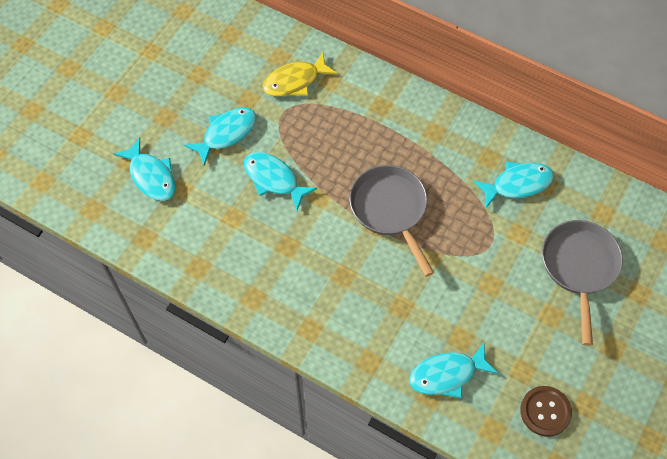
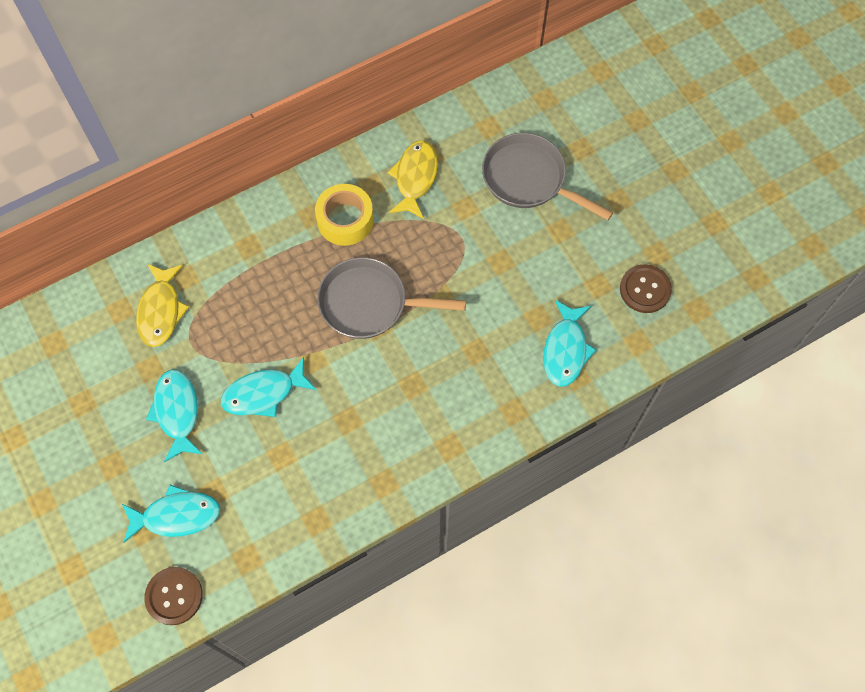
camera: 60 degrees left, 5 degrees up
(93, 207) = (174, 596): none -> brown button
(447, 156) = (345, 220): none -> yellow tape
(518, 184) = (415, 178): turquoise fish -> yellow fish

